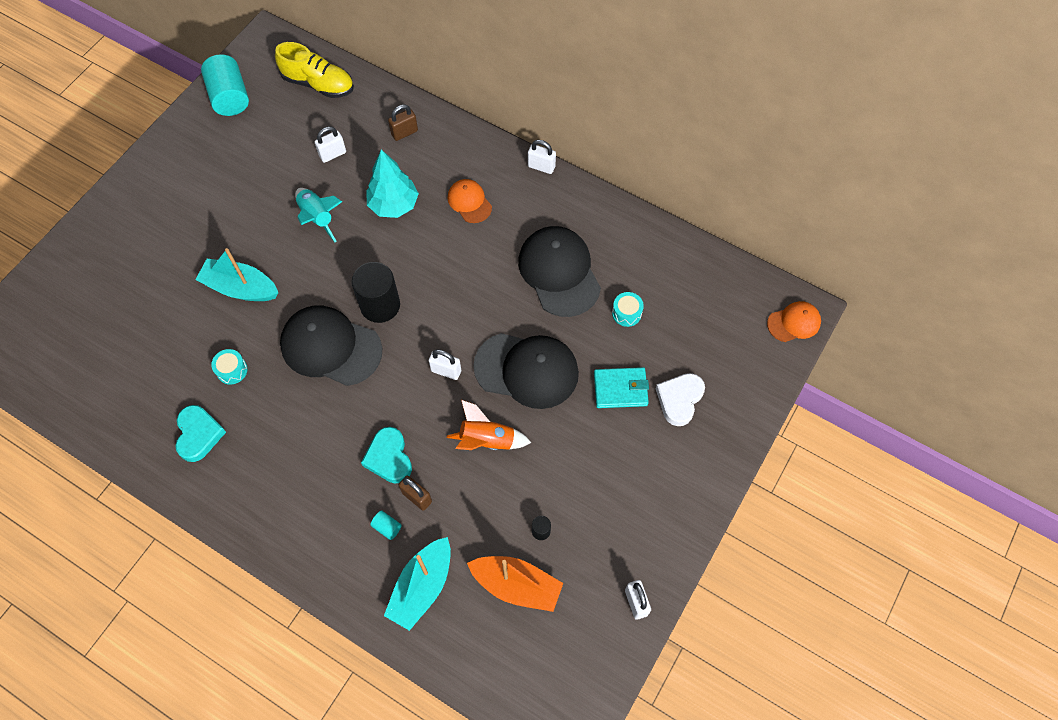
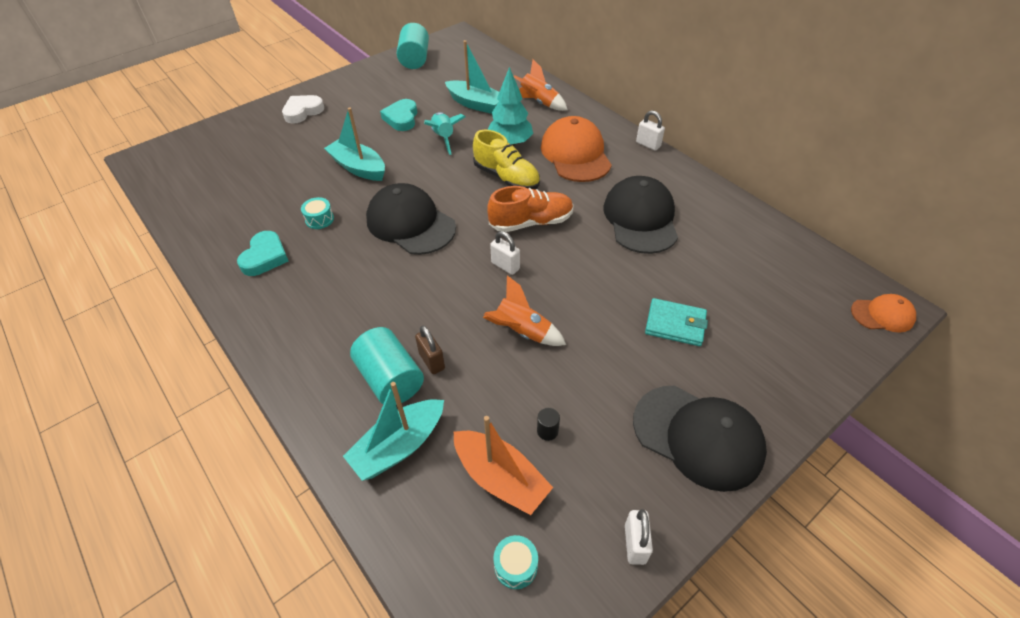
camera: 20 degrees right, 15 degrees down
(318, 84) = (484, 64): yellow shoe -> yellow shoe (506, 178)
(333, 154) = (475, 104): white padlock -> turquoise boat
(380, 305) = (467, 205): black cylinder -> none
(387, 527) = (390, 379): turquoise cylinder -> turquoise cylinder, size x2.36
(389, 458) = (421, 320): turquoise heart -> turquoise heart (401, 118)
(404, 133) = (539, 102): brown padlock -> orange rocket
(453, 309) = (531, 222): none -> orange shoe
(469, 202) = (575, 154): orange cap -> orange cap, size x1.89
(527, 370) = (583, 284): black cap -> black cap (698, 437)
(626, 313) = (699, 264): turquoise drum -> turquoise drum (515, 566)
(679, 399) = (738, 350): white heart -> white heart (303, 111)

